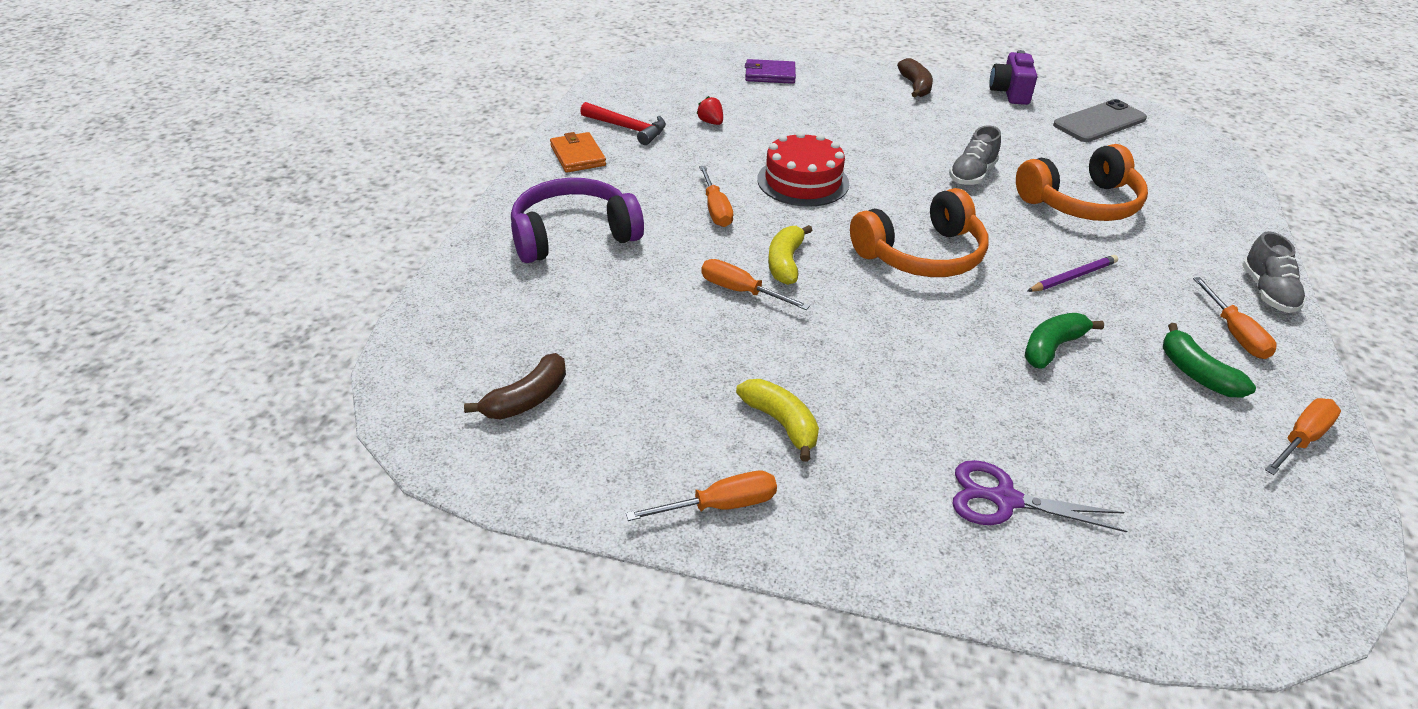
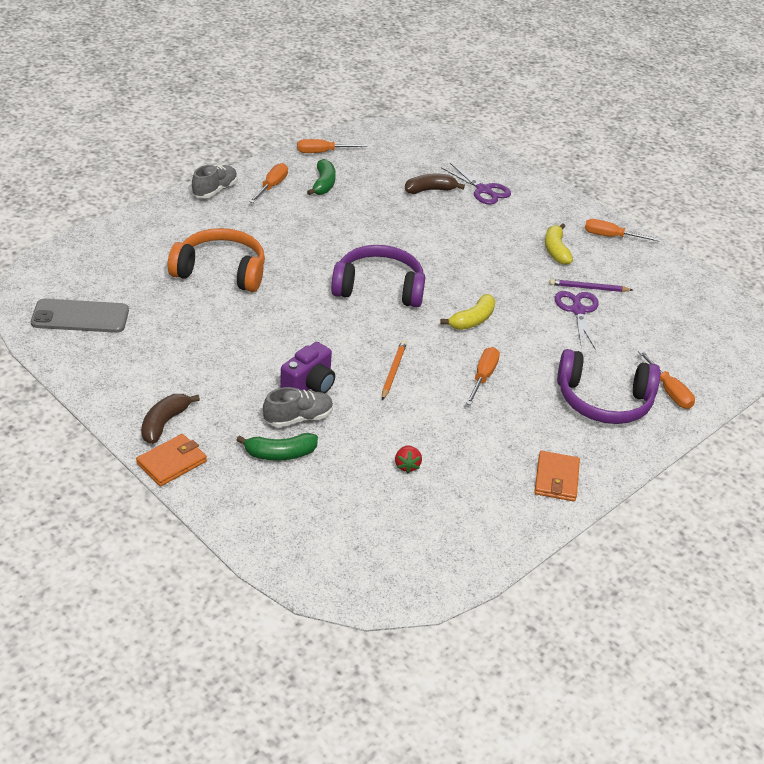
camera: 150 degrees left, 0 degrees up
(527, 399) = (682, 312): brown banana -> brown banana (430, 190)
(628, 128) = (489, 493): red hammer -> none
(674, 332) = (578, 311): none -> purple scissors
(740, 291) = (518, 316): orange screwdriver -> orange screwdriver (669, 391)
(770, 75) = (282, 506): purple wallet -> none
(803, 181) = (393, 371): red cake -> orange pencil
(873, 71) = (172, 462): none -> orange wallet
(921, 254) = (379, 288): orange headphones -> purple headphones
(972, 175) = (260, 321): grey shoe -> grey shoe (298, 418)
(1010, 93) = (94, 376): purple camera -> purple camera (309, 385)
(1052, 347) = (377, 220): green banana -> green banana (280, 454)
(1073, 277) = (307, 240): purple pencil -> purple pencil (588, 288)

